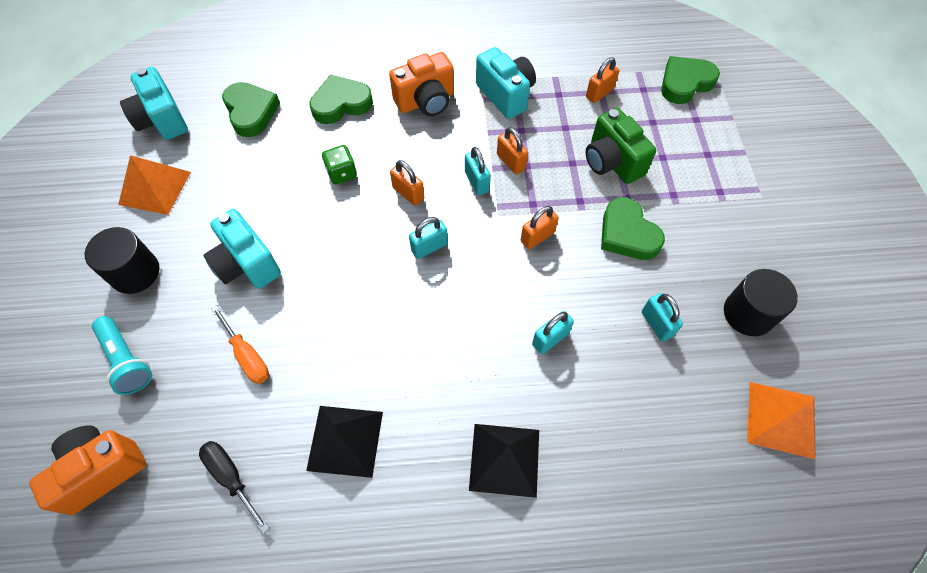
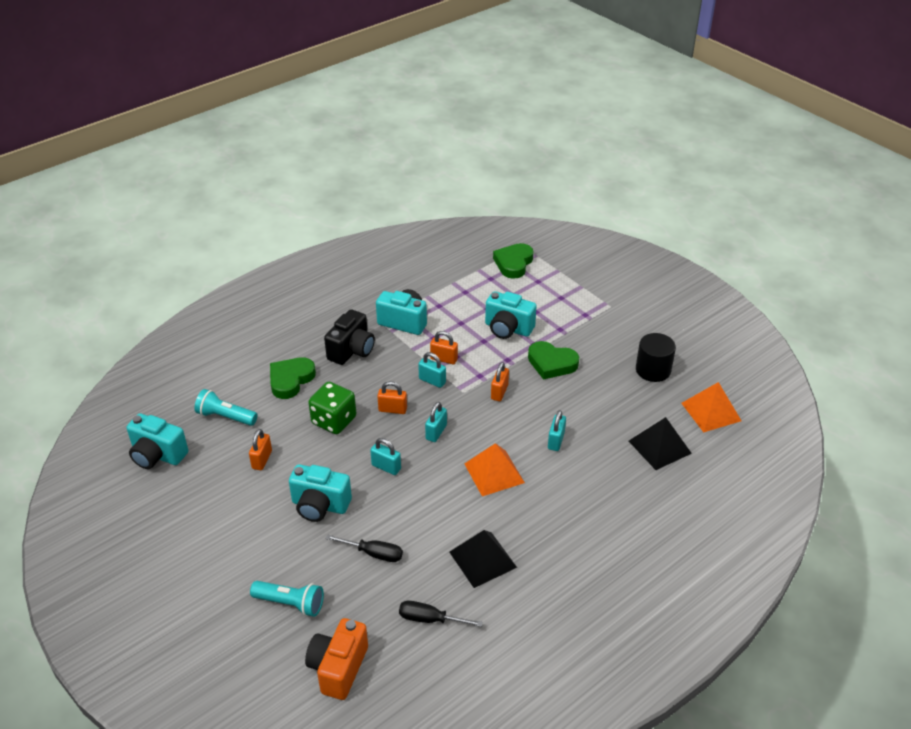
camera: 35 degrees left, 20 degrees down
(135, 272) = (240, 554): black cylinder -> none
(155, 188) = (199, 498): orange pyramid -> orange pyramid (494, 473)
(247, 355) = (373, 553): orange screwdriver -> black screwdriver
(251, 112) = (225, 417): green heart -> turquoise flashlight
(341, 173) = (334, 420): green dice -> green dice, size x1.62
(426, 101) = (352, 350): orange camera -> black camera
(504, 459) = (584, 513): black pyramid -> black pyramid (659, 447)
(599, 93) = (465, 293): orange padlock -> orange padlock (262, 460)
(612, 162) = (508, 329): green camera -> turquoise camera
(656, 324) = (608, 401): turquoise padlock -> turquoise padlock (386, 467)

